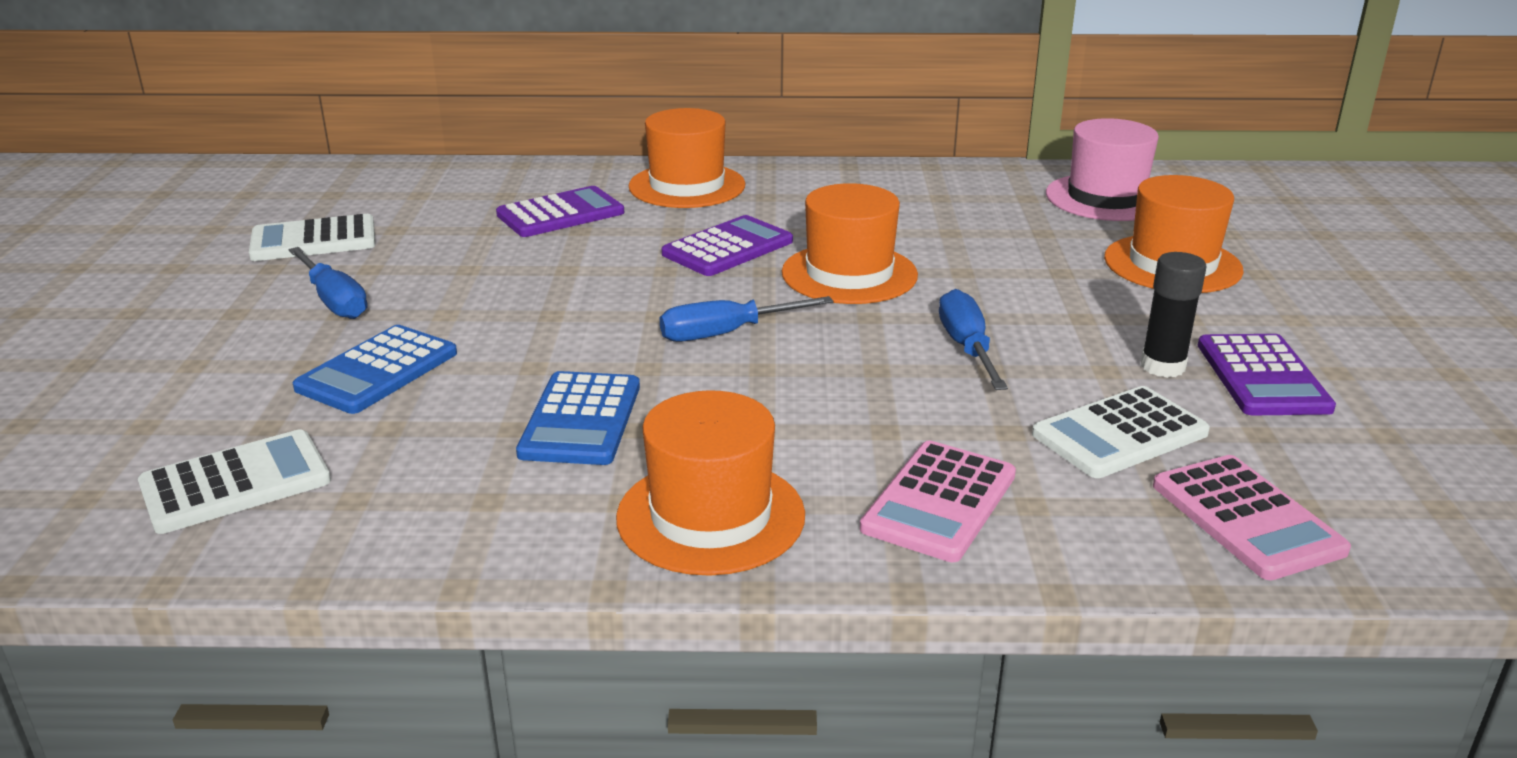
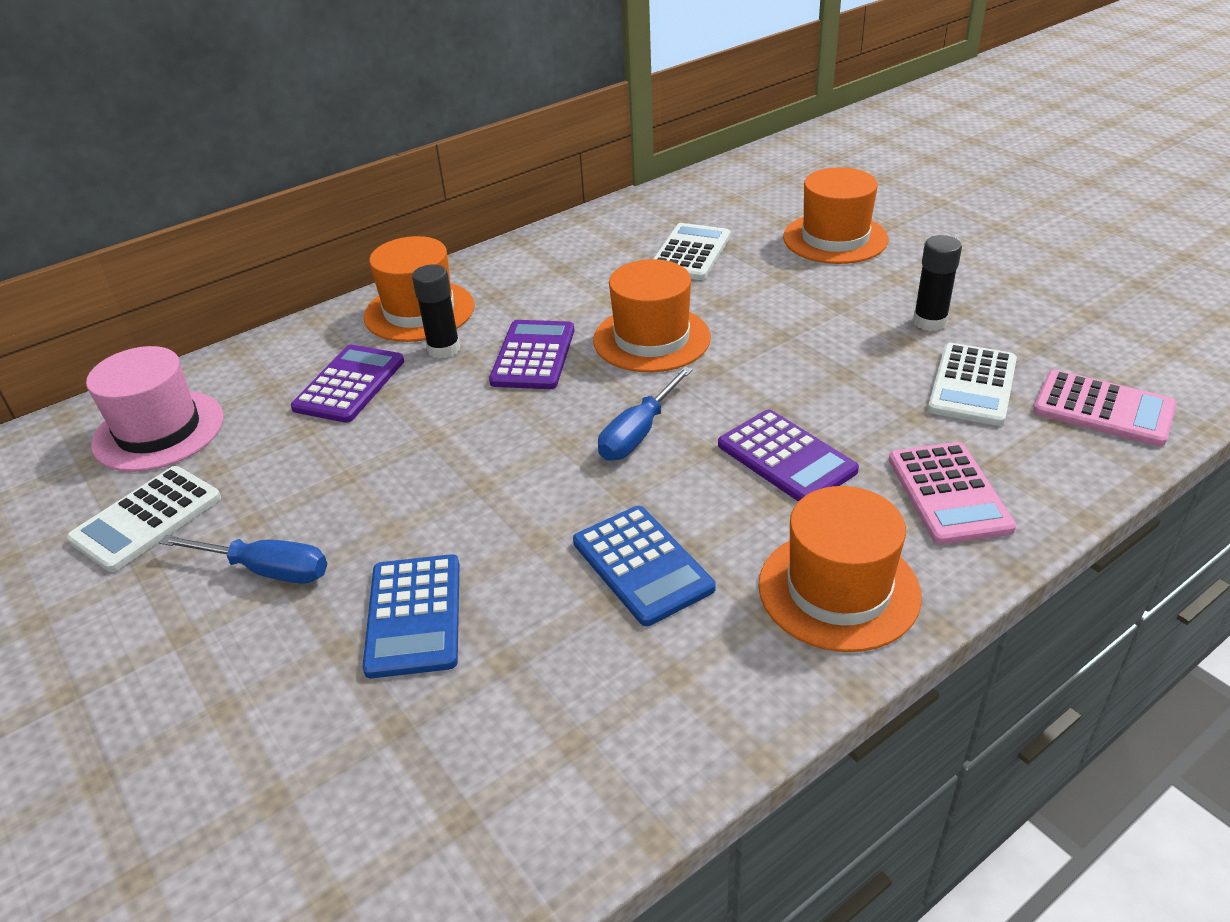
camera: 35 degrees left, 10 degrees up
(236, 483) = (452, 794): white calculator -> white calculator (690, 253)
(665, 217) = (444, 349): none -> black glue stick
(967, 348) = (807, 364): blue screwdriver -> none
(1106, 198) = (729, 200): pink hat -> pink hat (159, 431)
(1262, 377) = (986, 303): purple calculator -> purple calculator (786, 458)

